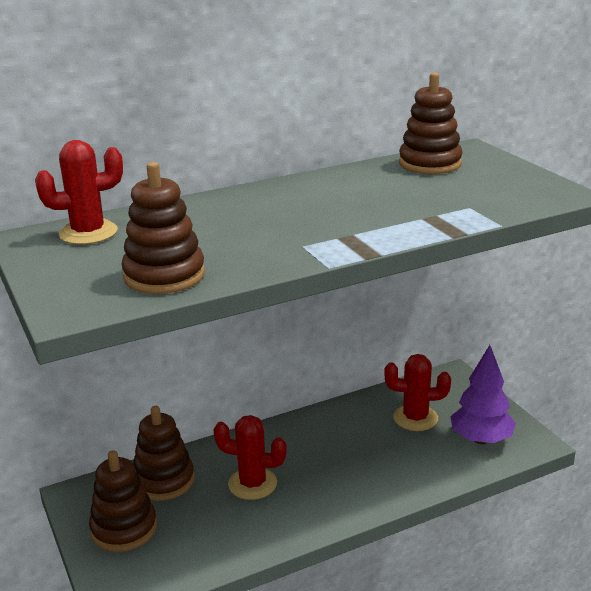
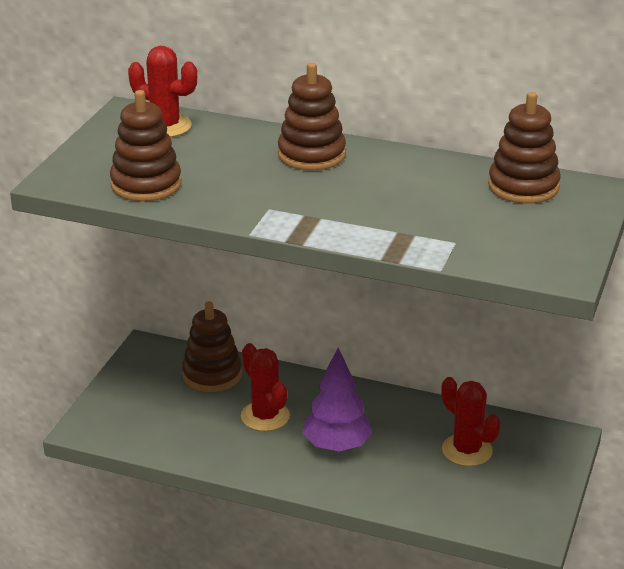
camera: 45 degrees right, 5 degrees up
(124, 528) = (143, 390): brown stacking toy -> brown stacking toy (311, 155)
(481, 439) = (491, 502): purple tree -> purple tree (336, 445)

